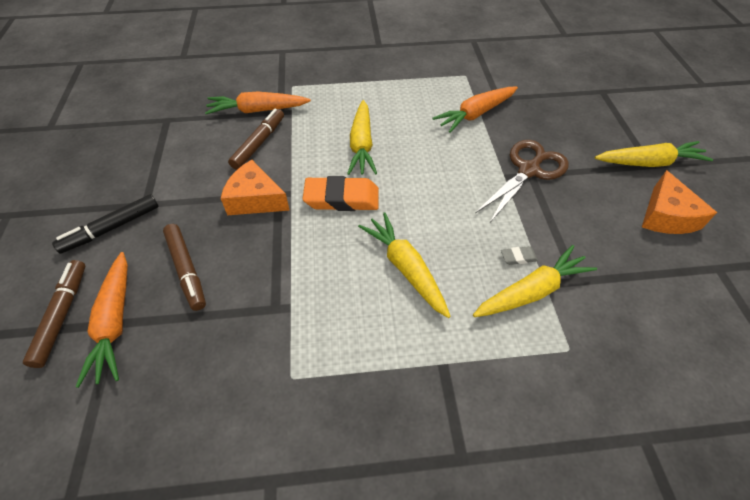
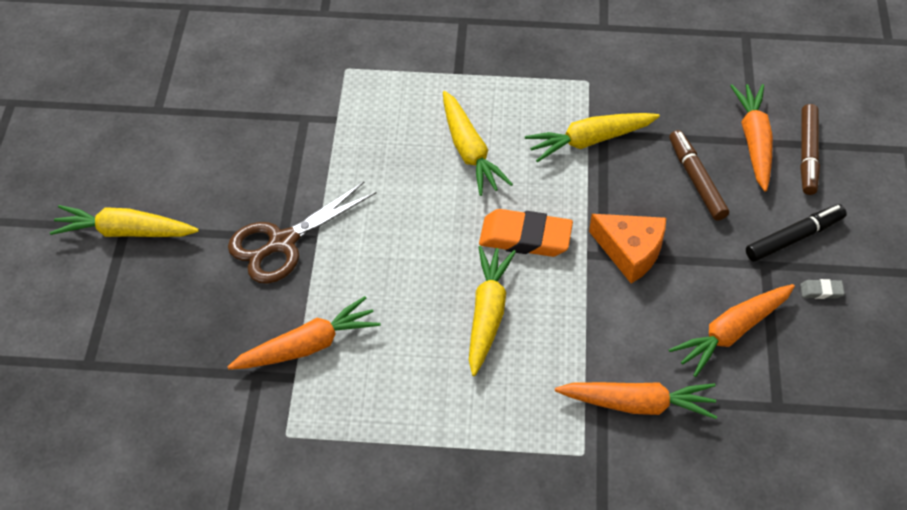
camera: 170 degrees left, 0 degrees up
(186, 155) = (732, 332): none -> orange carrot
(259, 143) = (631, 338): brown marker -> none
(518, 257) = (350, 146): grey eraser -> grey eraser (821, 291)
(531, 291) = (353, 115): yellow carrot -> yellow carrot (590, 141)
(666, 216) = (163, 165): orange cheese -> none

